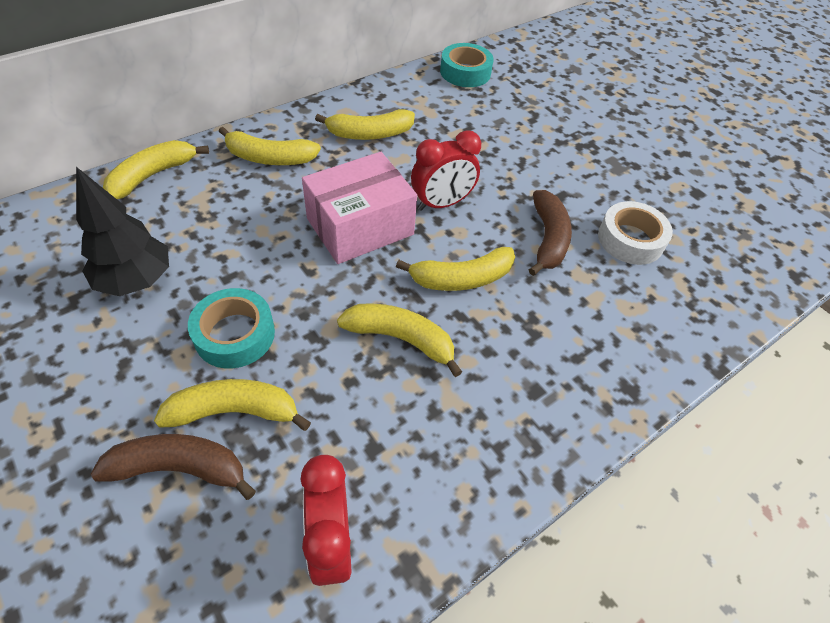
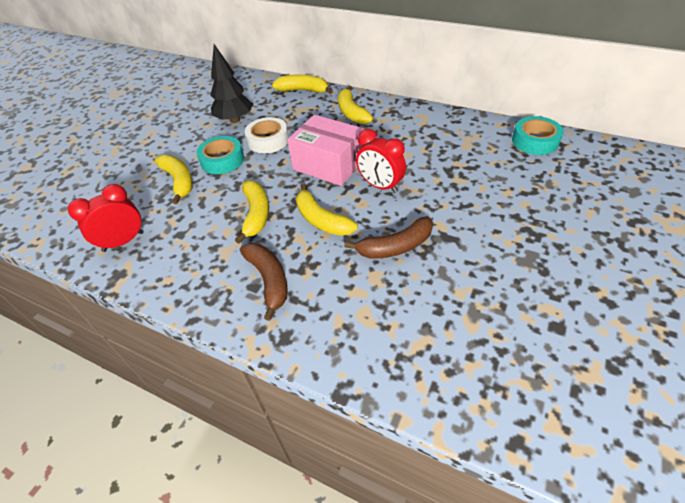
camera: 70 degrees right, 5 degrees down
(180, 468) = (143, 181): brown banana -> brown banana (269, 280)
(370, 134) = (413, 133): yellow banana -> none
(630, 240) = (441, 294): white tape -> white tape (268, 140)

